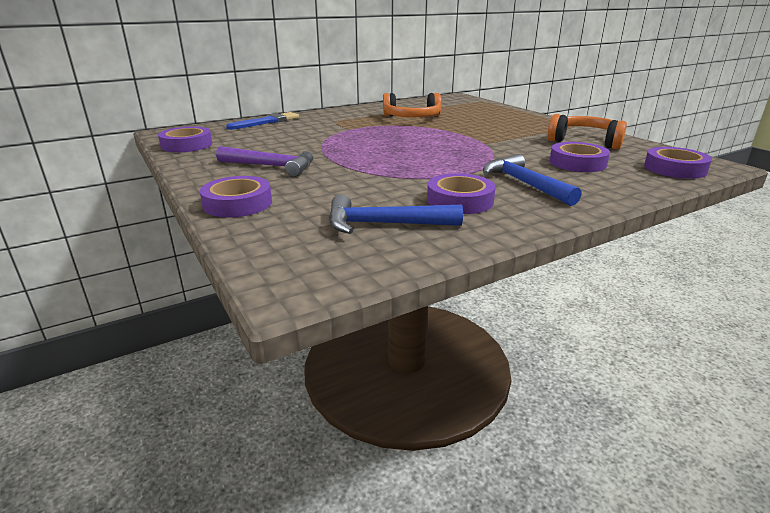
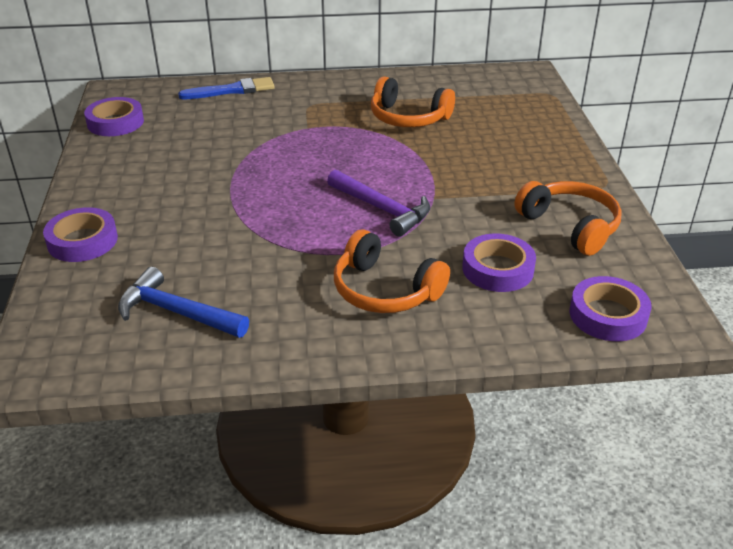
camera: 25 degrees right, 10 degrees up
(272, 166) = (162, 185): purple hammer -> purple hammer (382, 209)
(460, 200) = (284, 298): purple tape -> none
(524, 184) = (385, 290): blue hammer -> orange headphones

